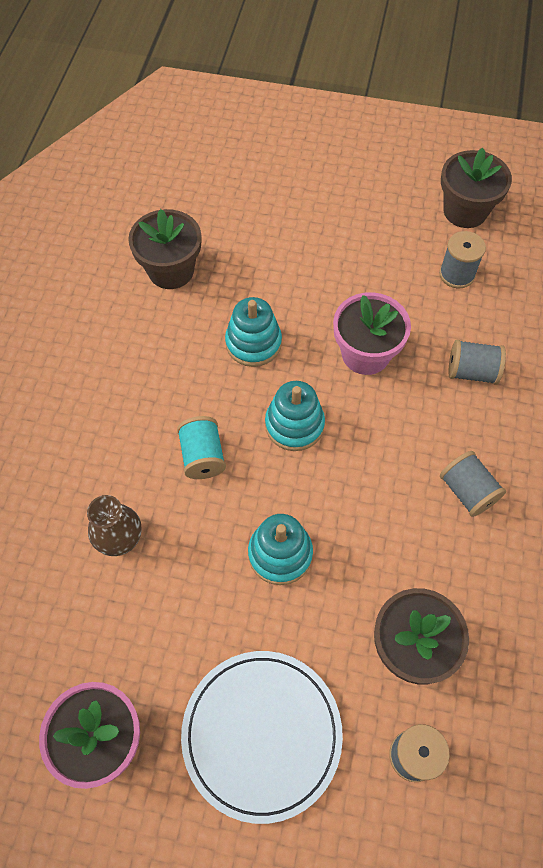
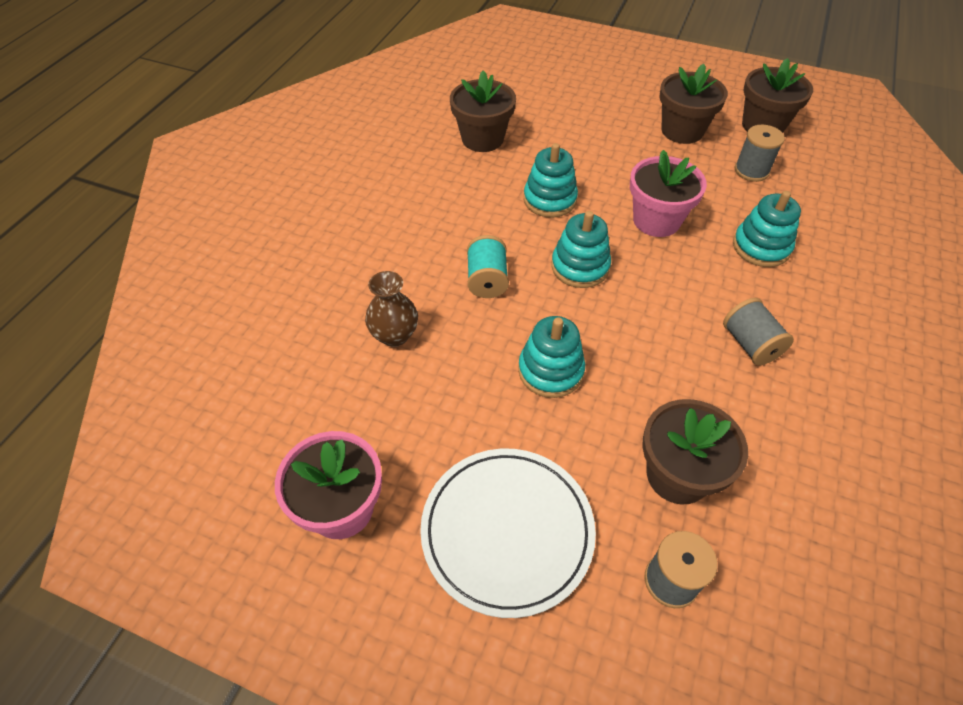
camera: 10 degrees right, 10 degrees down
(382, 230) = (682, 131): none -> brown flower pot
(471, 372) = (761, 247): grey spool -> turquoise stacking toy

